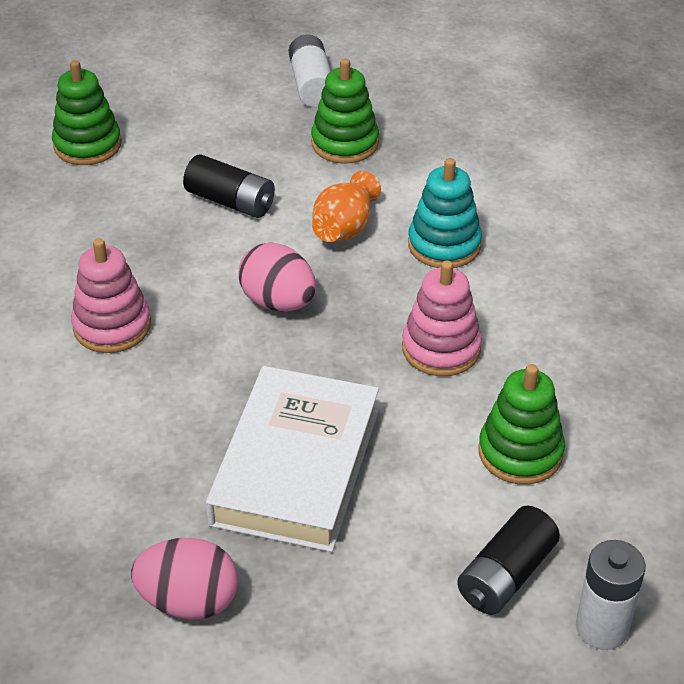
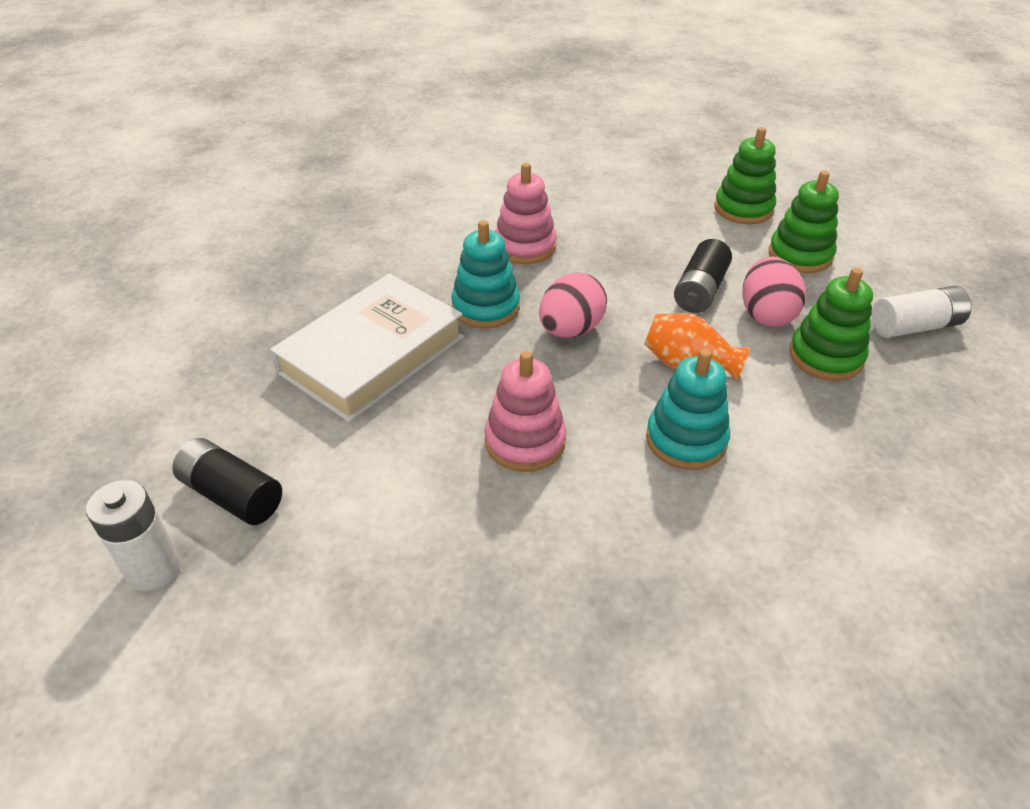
camera: 85 degrees right, 0 degrees up
(189, 601) = (246, 312): pink egg -> pink egg (766, 314)
(226, 367) = (486, 307): none -> turquoise stacking toy
(296, 467) = (372, 355): white book -> white book turned 60 degrees counterclockwise
(520, 452) = (383, 506): green stacking toy -> green stacking toy (800, 255)

